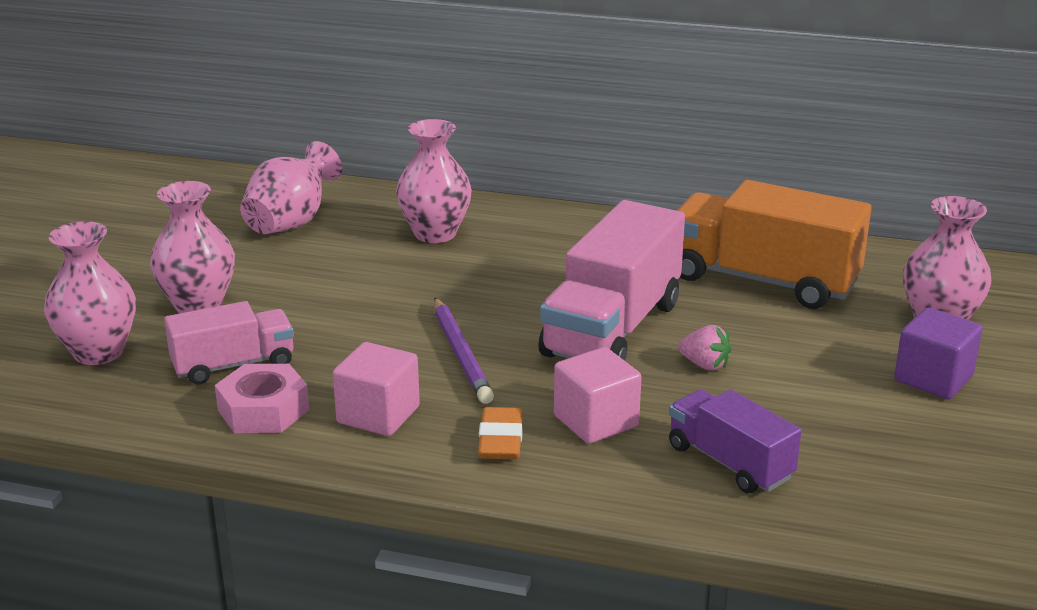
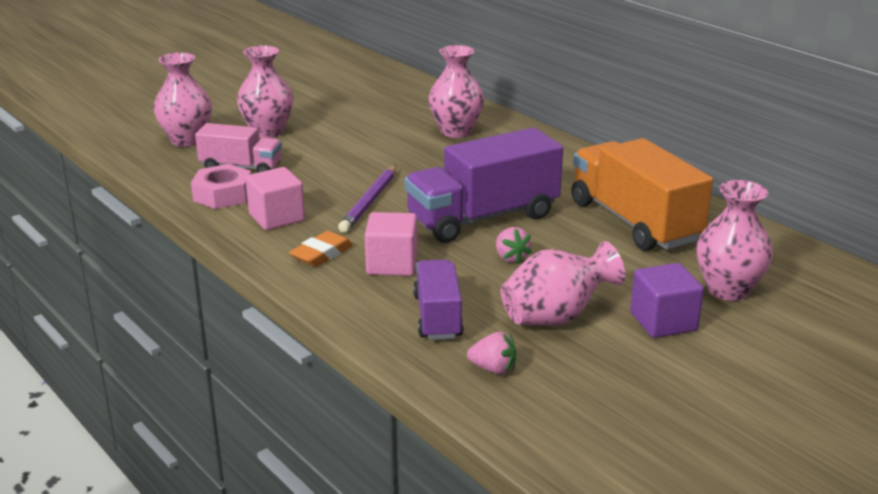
camera: 35 degrees right, 0 degrees up
(291, 223) = (380, 102): pink vase -> pink vase (556, 317)
(612, 329) = (483, 218): pink truck -> purple truck
(863, 497) = (493, 369): none -> pink strawberry

